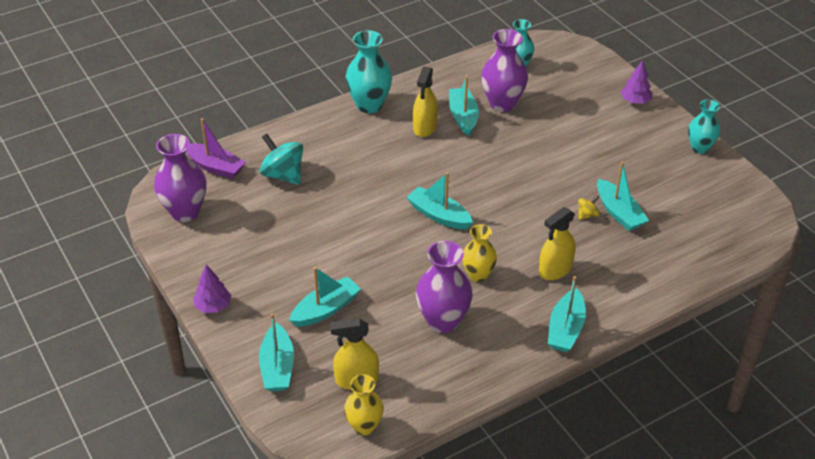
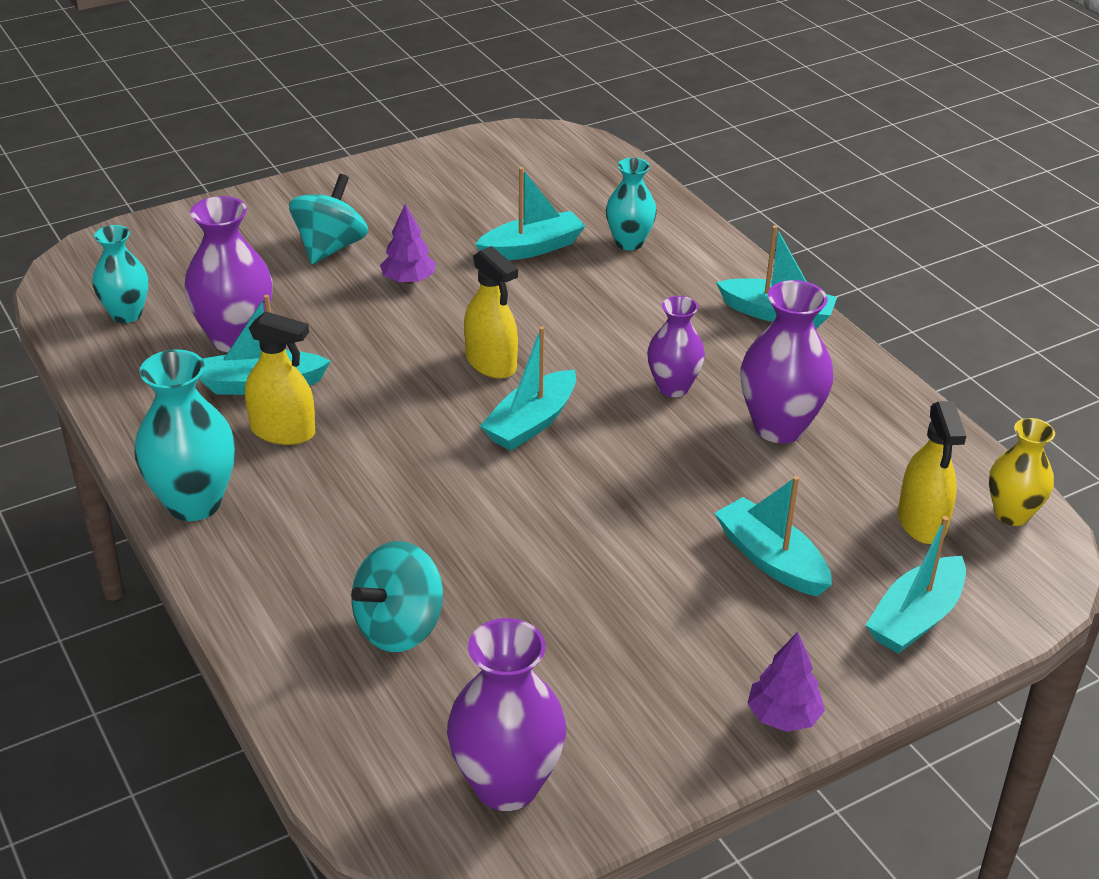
camera: 90 degrees left, 5 degrees down
(215, 167) = (357, 742): purple boat -> none
(277, 367) = (915, 618): turquoise boat -> turquoise boat turned 135 degrees clockwise
(478, 275) = (673, 387): yellow vase -> purple vase
(555, 270) = (657, 313): yellow spray bottle -> yellow spray bottle (491, 363)
(587, 215) = (535, 276): yellow spinning top -> none
(599, 129) = (330, 247): none -> turquoise spinning top
(635, 101) = (264, 208): purple tree -> purple tree (408, 280)
(700, 148) = (391, 167): turquoise vase -> turquoise vase (629, 242)

